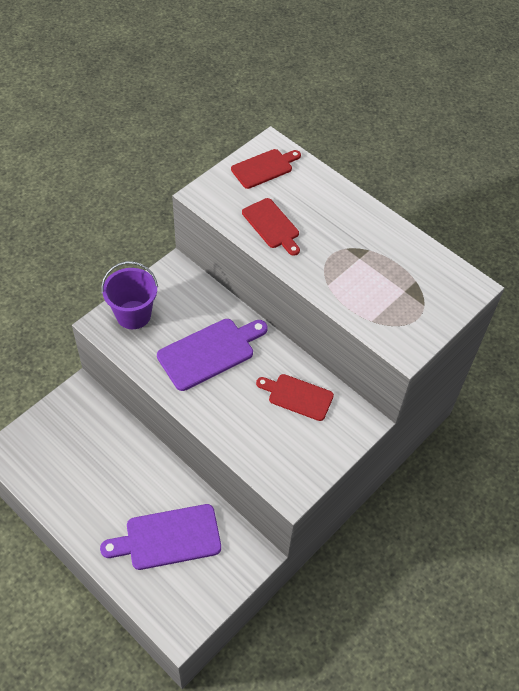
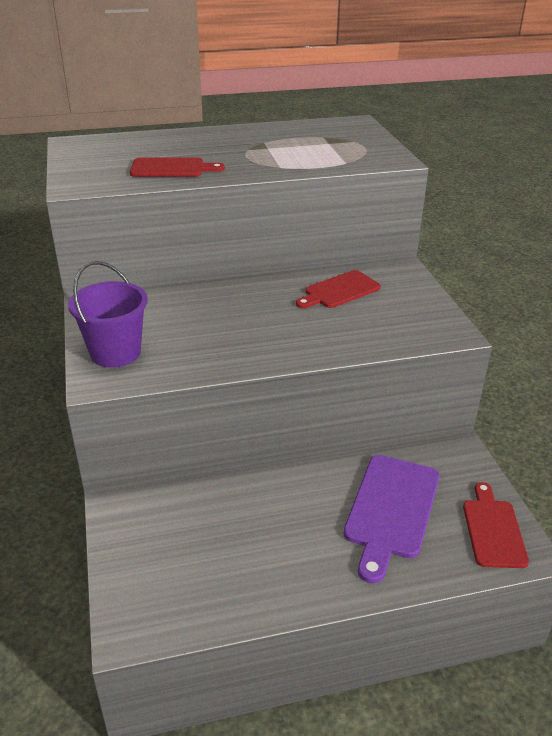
camera: 55 degrees left, 20 degrees down
(210, 352) = (229, 321): purple cutting board -> none
(264, 168) = (94, 152): red cutting board -> red cutting board (493, 529)

